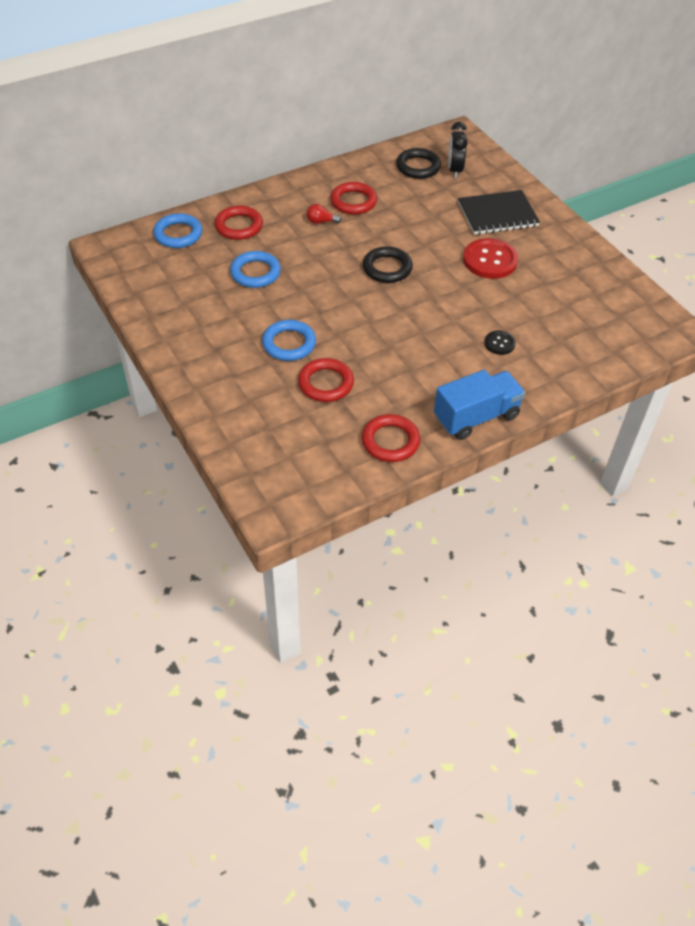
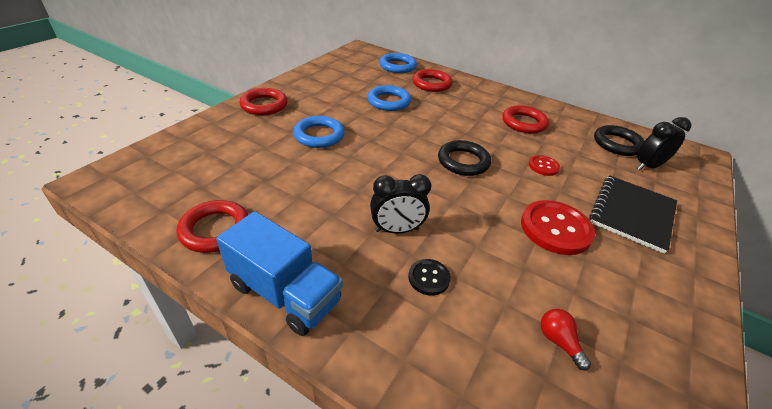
camera: 60 degrees right, 10 degrees down
(321, 221) = (480, 114): red light bulb -> red light bulb (559, 342)
(326, 383) = (281, 166): red ring -> red ring (264, 105)
(421, 226) = (543, 166): none -> red button
(447, 341) = (397, 230): none -> black clock
(497, 214) = (632, 214): black notebook -> black notebook turned 75 degrees clockwise

